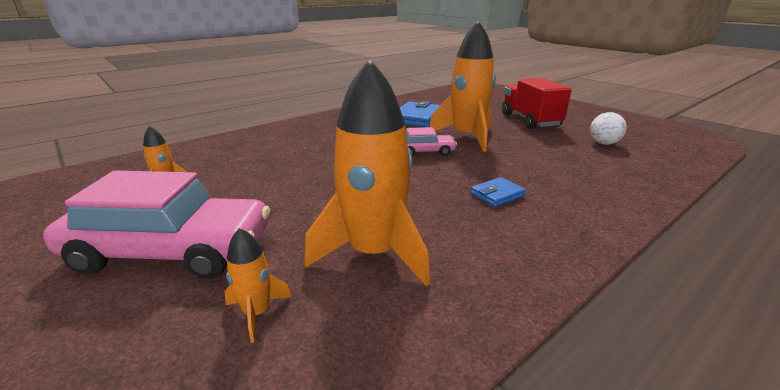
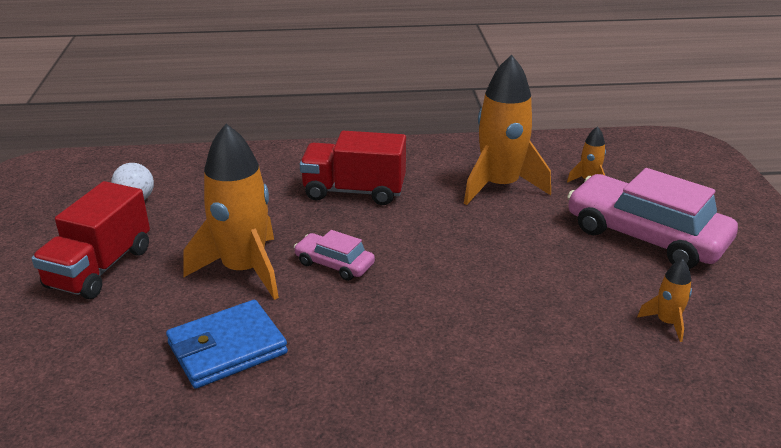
camera: 145 degrees left, 5 degrees up
(497, 194) = (354, 191): blue wallet -> red truck

